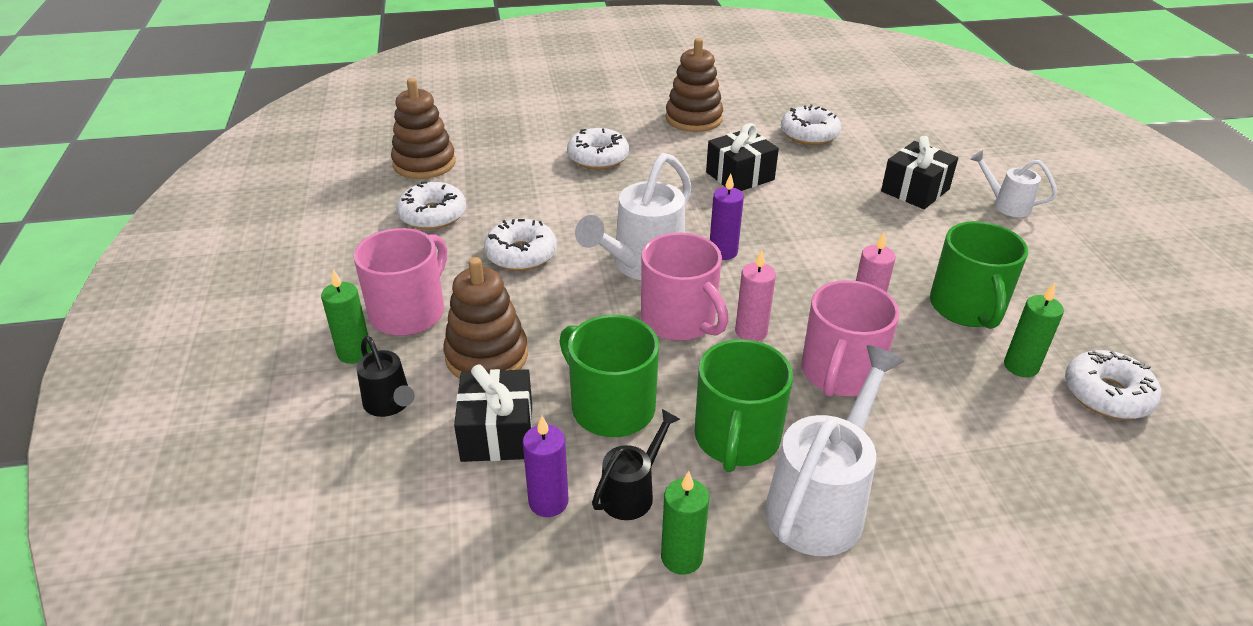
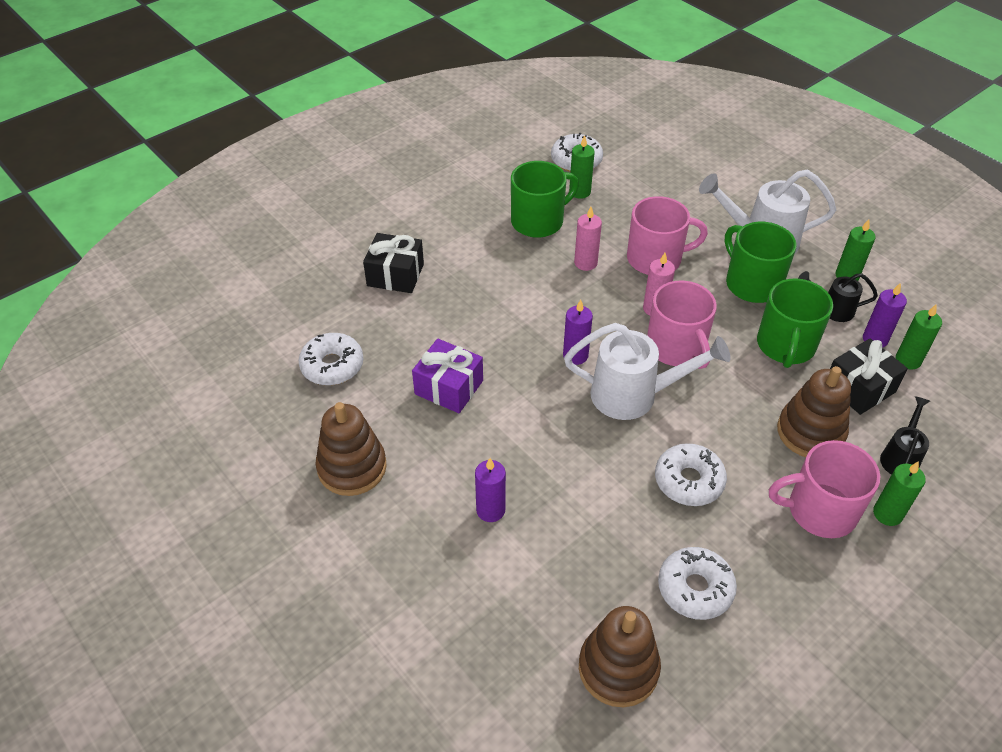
camera: 120 degrees left, 10 degrees up
(488, 512) = (908, 360): none -> green candle
(598, 157) = (490, 510): white donut -> purple candle
(679, 320) = (676, 348): pink mug -> pink mug turned 135 degrees clockwise
(736, 438) = (752, 283): green mug -> green mug turned 105 degrees counterclockwise
(740, 176) = (449, 387): black gift -> purple gift
(1006, 205) = (384, 224): white watering can -> none

